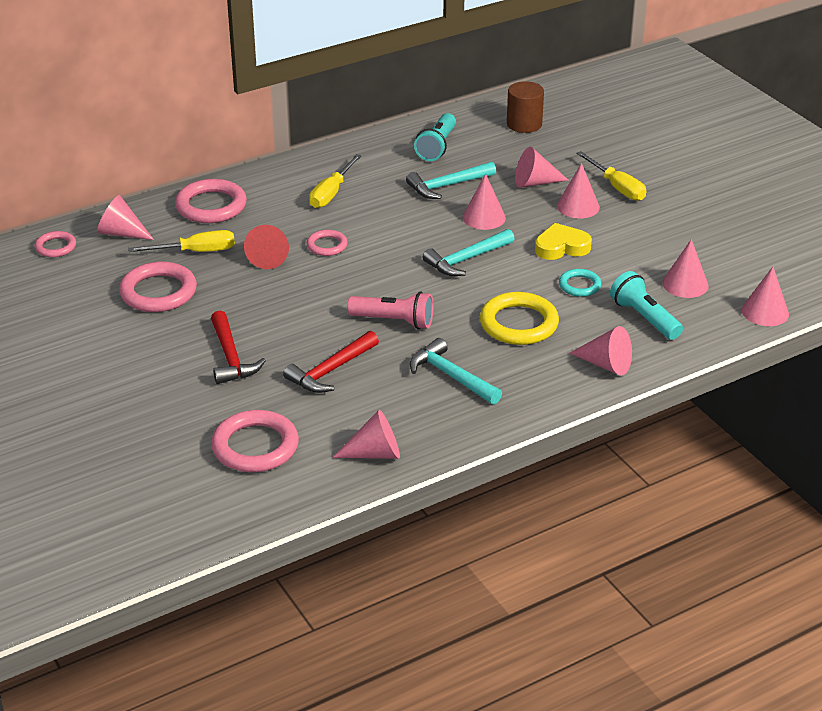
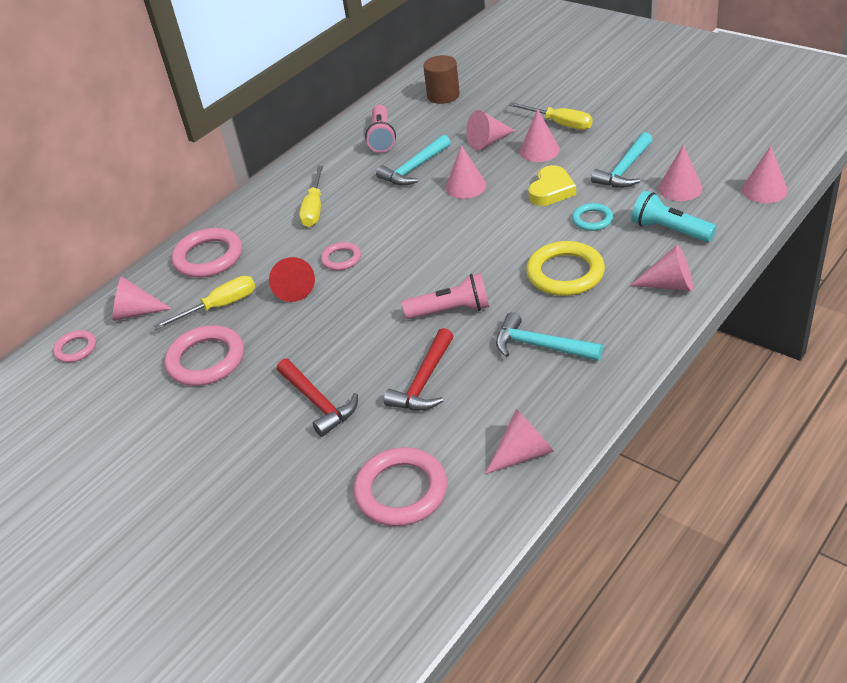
camera: 15 degrees left, 5 degrees up
(437, 147) = (382, 138): turquoise flashlight -> pink flashlight
(466, 260) = (477, 229): turquoise hammer -> turquoise hammer (625, 170)
(561, 247) = (551, 190): yellow heart -> yellow heart turned 150 degrees clockwise

